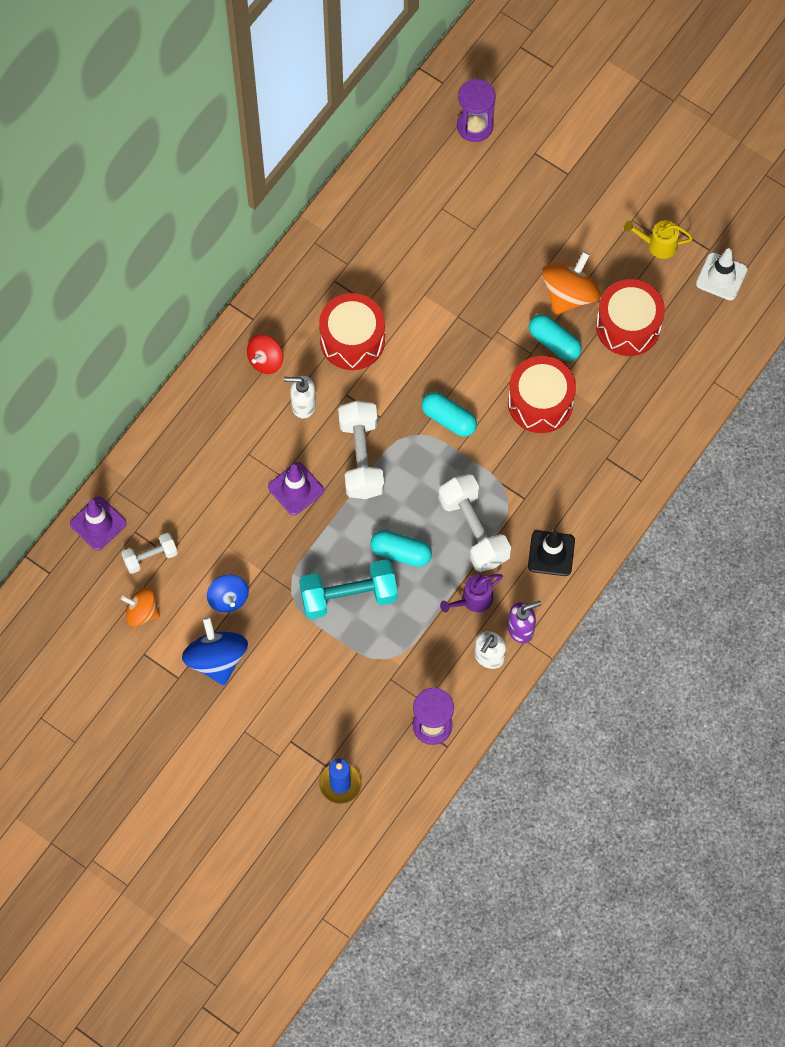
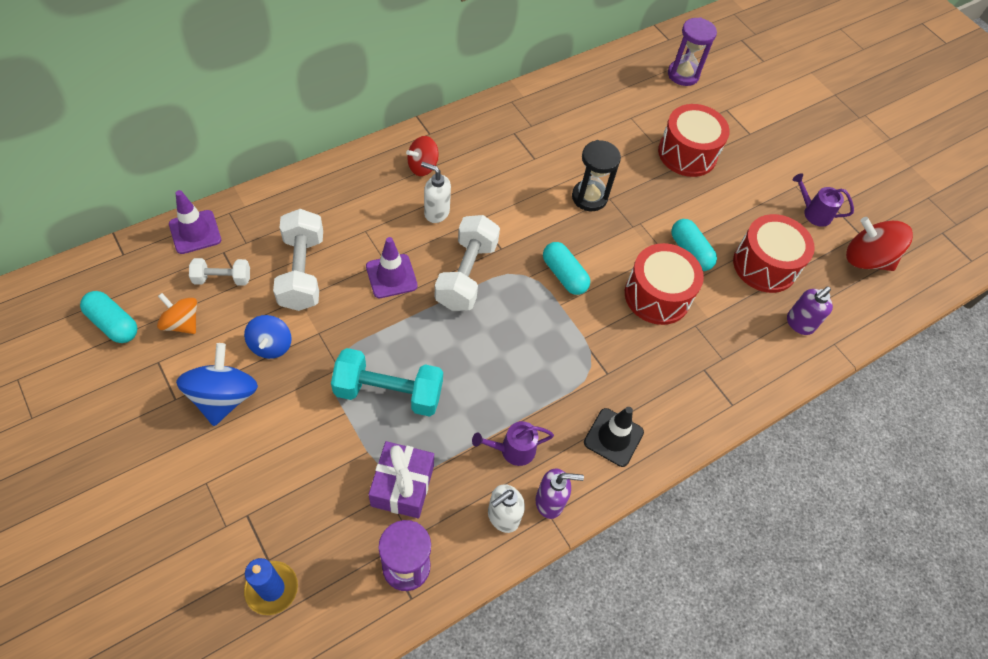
camera: 15 degrees right, 10 degrees down
(352, 340) = (507, 180): red drum -> red drum (687, 153)
(399, 667) = (402, 486): none -> purple gift
(401, 552) = (461, 373): turquoise capsule -> turquoise capsule (113, 324)
(438, 324) = (589, 197): none -> black hourglass
(473, 530) = (544, 382): white dumbbell -> white dumbbell (302, 272)
(569, 294) = (718, 219): orange spinning top -> none
(658, 245) = (813, 213): yellow watering can -> purple watering can
(677, 375) = (799, 324): none -> purple soap dispenser
(721, 276) = (866, 259): white traffic cone -> red spinning top

